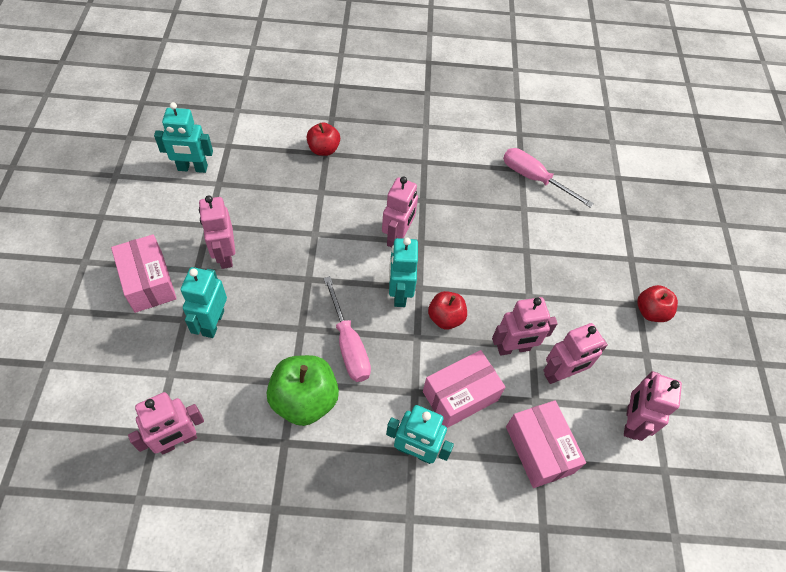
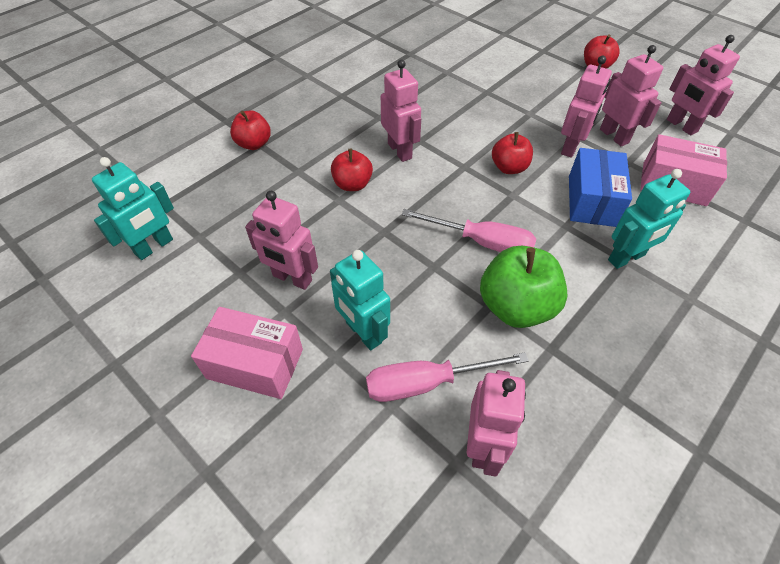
camera: 45 degrees left, 5 degrees down
(336, 231) = (352, 184): none -> red apple
(399, 293) = (459, 181): turquoise robot -> none
(460, 396) = (592, 201): pink box -> blue box
(534, 179) = (426, 52): pink screwdriver -> pink screwdriver (426, 383)
(561, 374) = (614, 136): pink robot -> pink robot turned 45 degrees counterclockwise

